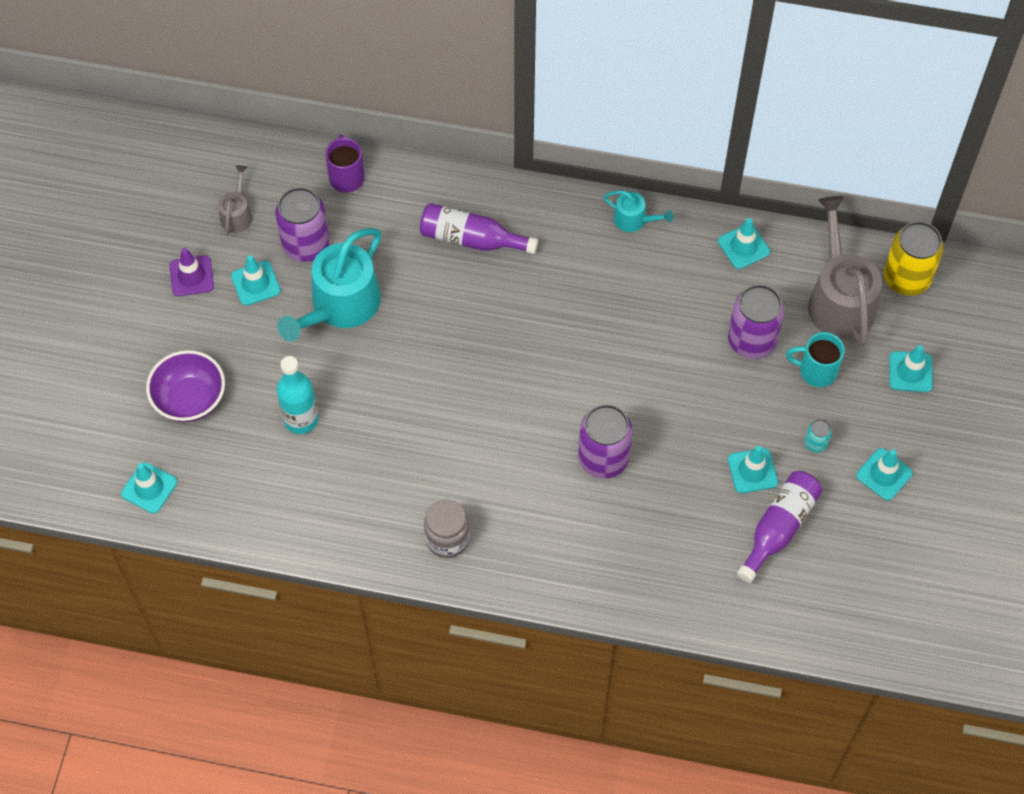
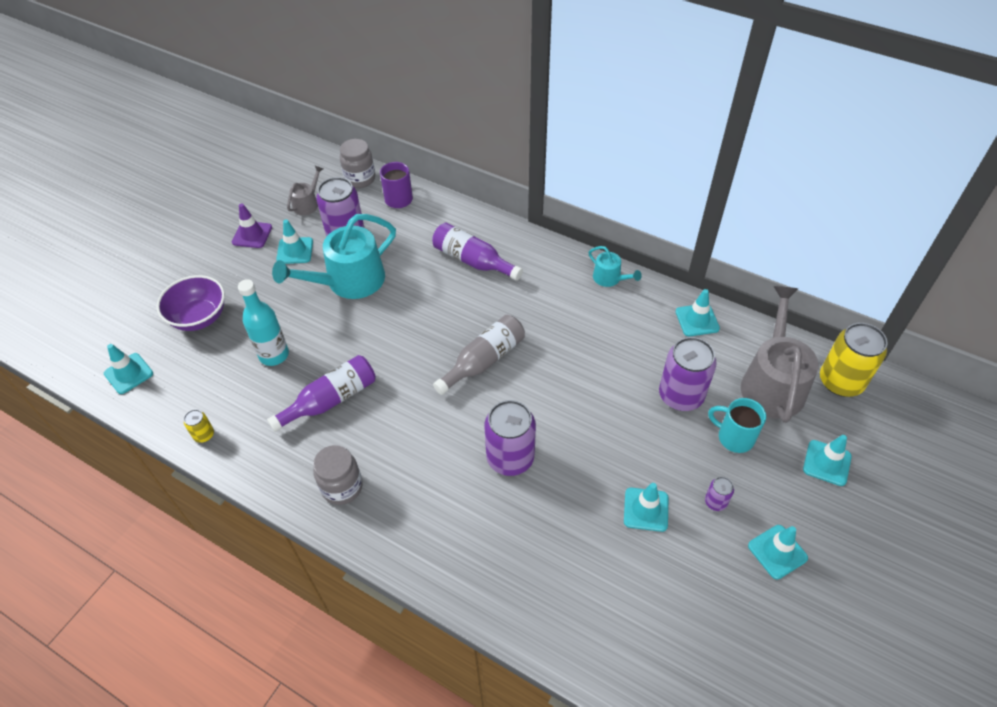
camera: 20 degrees right, 10 degrees down
(274, 529) = (204, 435): none -> yellow can
(284, 161) = (360, 179): none -> grey jar
(534, 360) = (483, 361): none -> grey bottle
(778, 528) = (654, 572): purple bottle -> purple bottle (330, 400)
(815, 443) = (715, 502): turquoise can -> purple can

